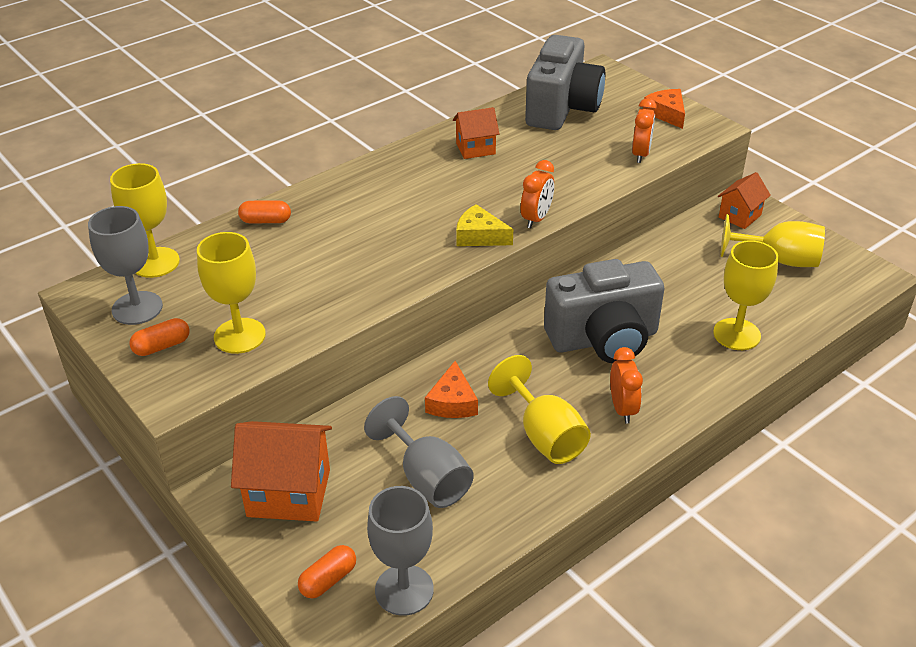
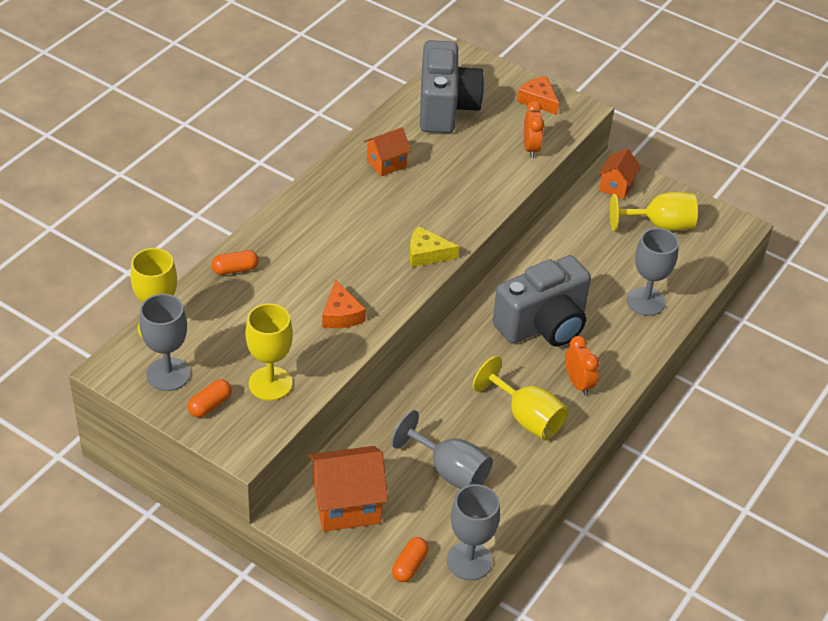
camera: 20 degrees left, 5 degrees up
(452, 402) = (443, 403): orange cheese -> orange cheese (341, 314)
(536, 219) = (467, 229): orange clock -> none
(736, 334) = (645, 301): yellow goblet -> grey goblet

